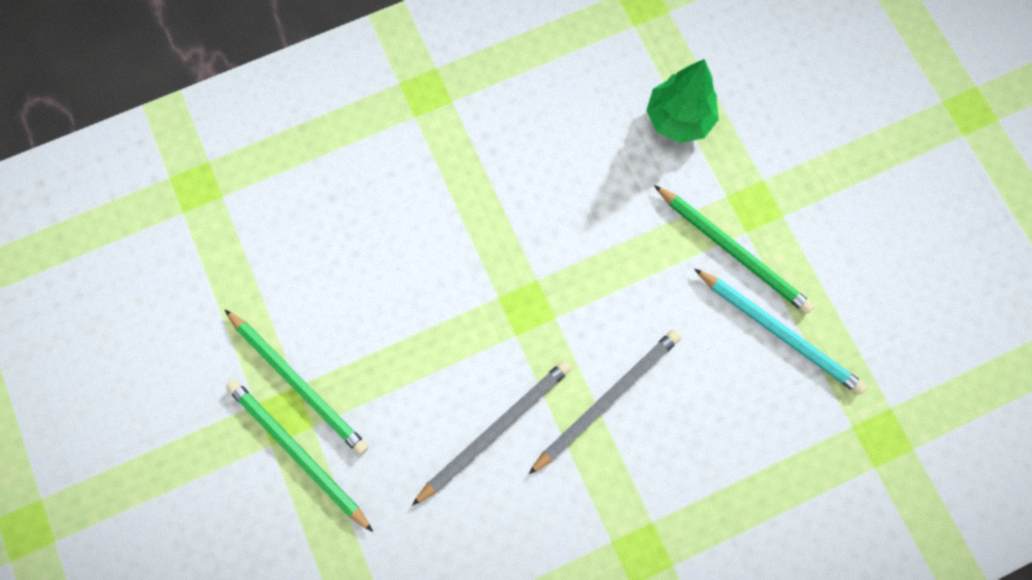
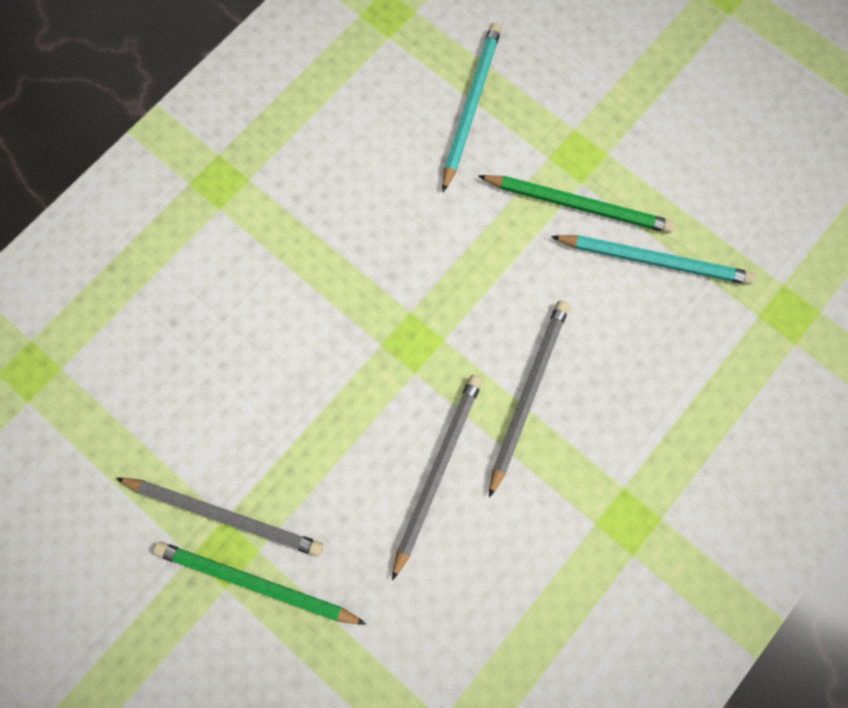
camera: 25 degrees left, 0 degrees up
(298, 383) = (224, 515): green pencil -> grey pencil
(678, 118) = (471, 105): green tree -> turquoise pencil

